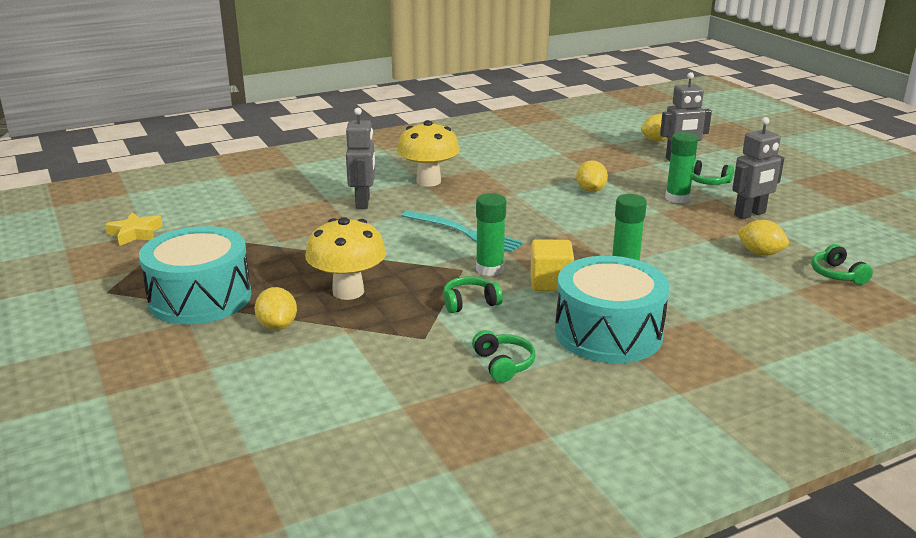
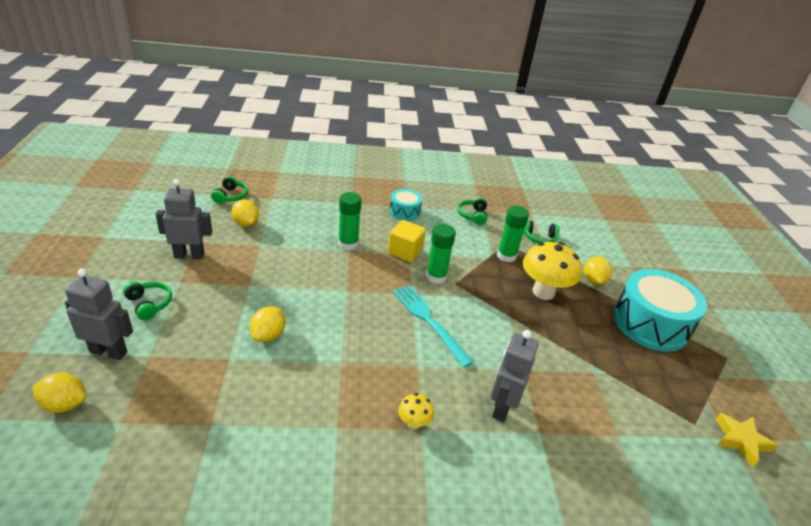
camera: 160 degrees left, 10 degrees up
(428, 181) = (414, 423): yellow mushroom -> yellow mushroom, size x0.47
(470, 302) = (467, 255): green headphones -> green headphones (539, 238)
(608, 333) = (405, 212): turquoise drum -> turquoise drum, size x0.51
(677, 198) = (211, 294): green glue stick -> green glue stick (506, 256)

